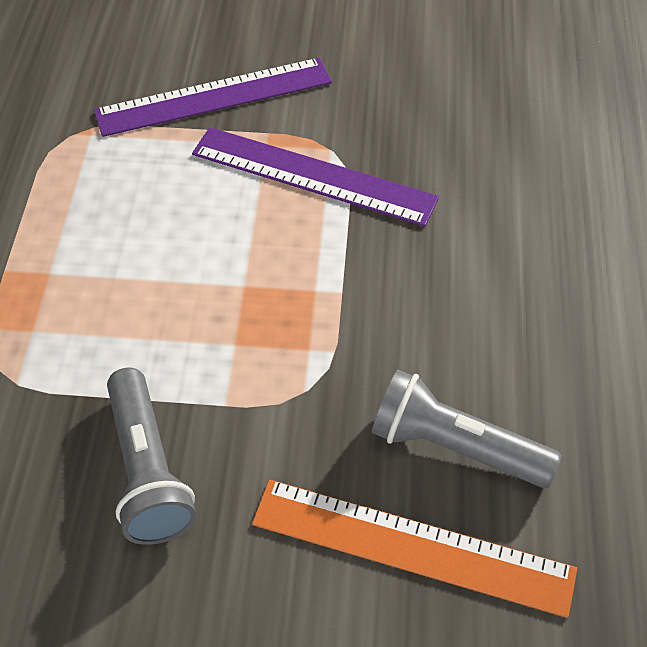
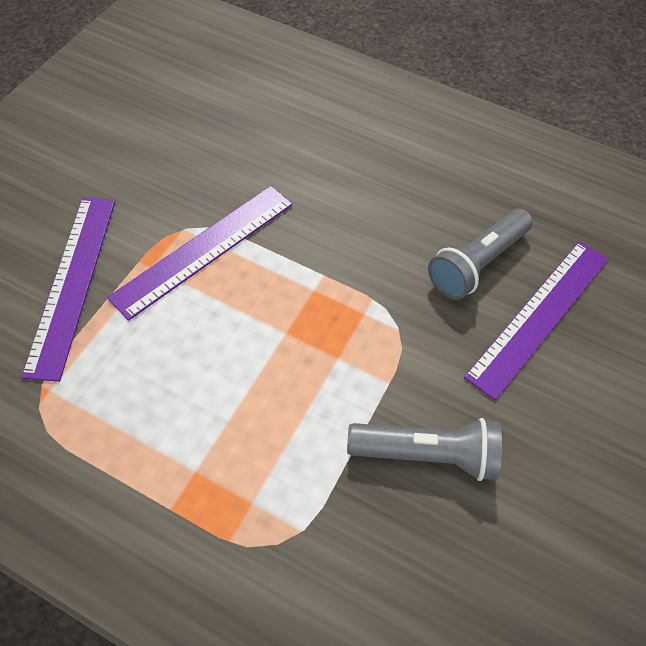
camera: 70 degrees left, 5 degrees up
(412, 546) = (539, 315): orange ruler -> purple ruler

